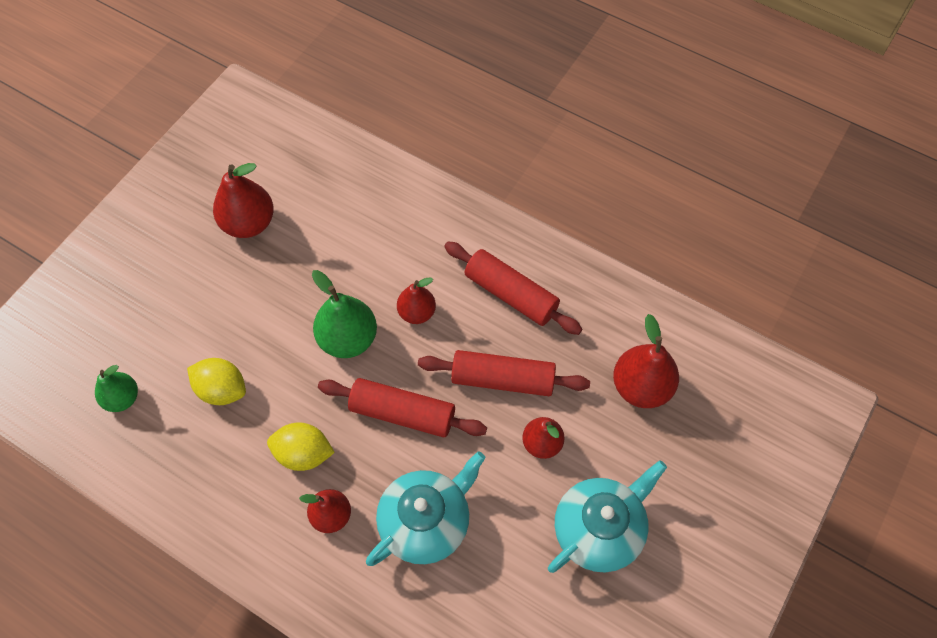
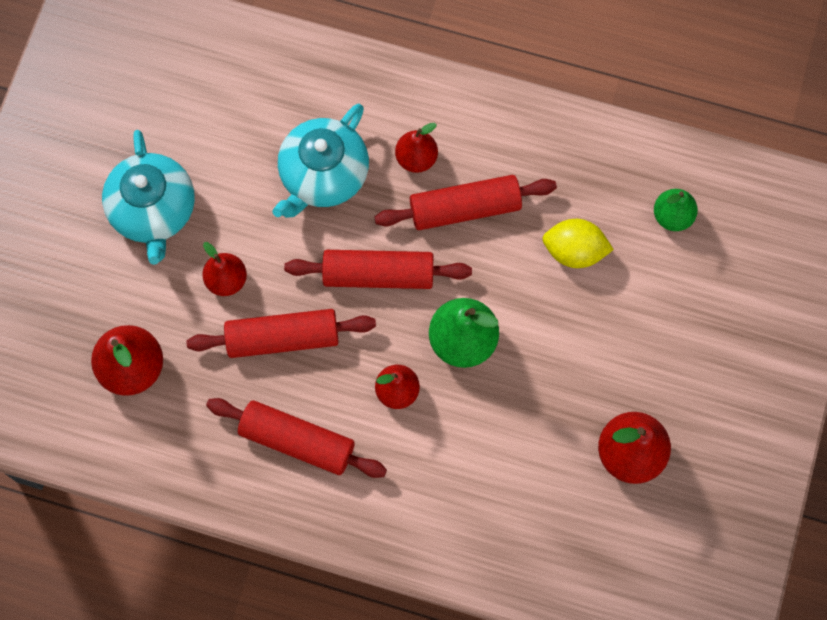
camera: 165 degrees right, 10 degrees up
(303, 454) = (465, 208): yellow lemon -> red rolling pin
(599, 529) = (153, 210): turquoise teapot -> turquoise teapot turned 45 degrees counterclockwise

